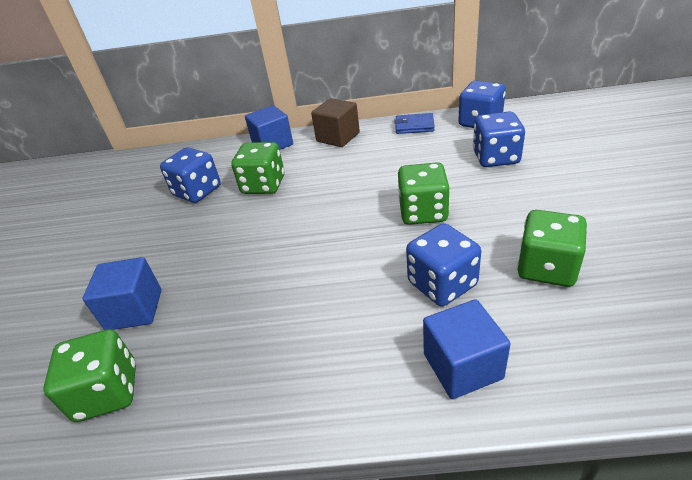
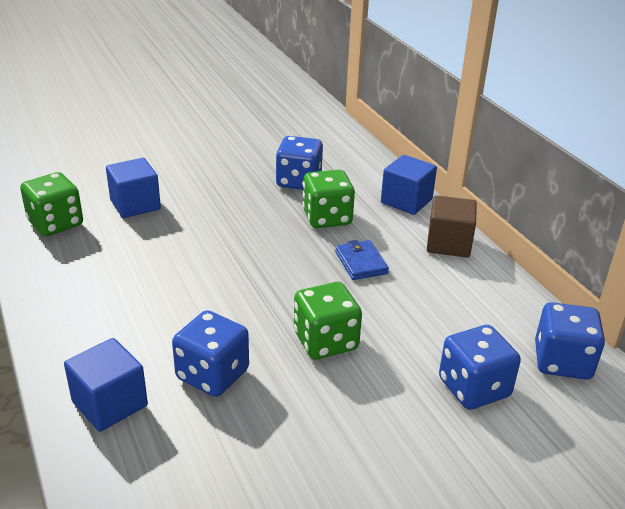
camera: 60 degrees right, 5 degrees down
(414, 126) = (513, 301): blue wallet -> blue wallet (361, 263)
(546, 268) = (261, 453): green dice -> none

